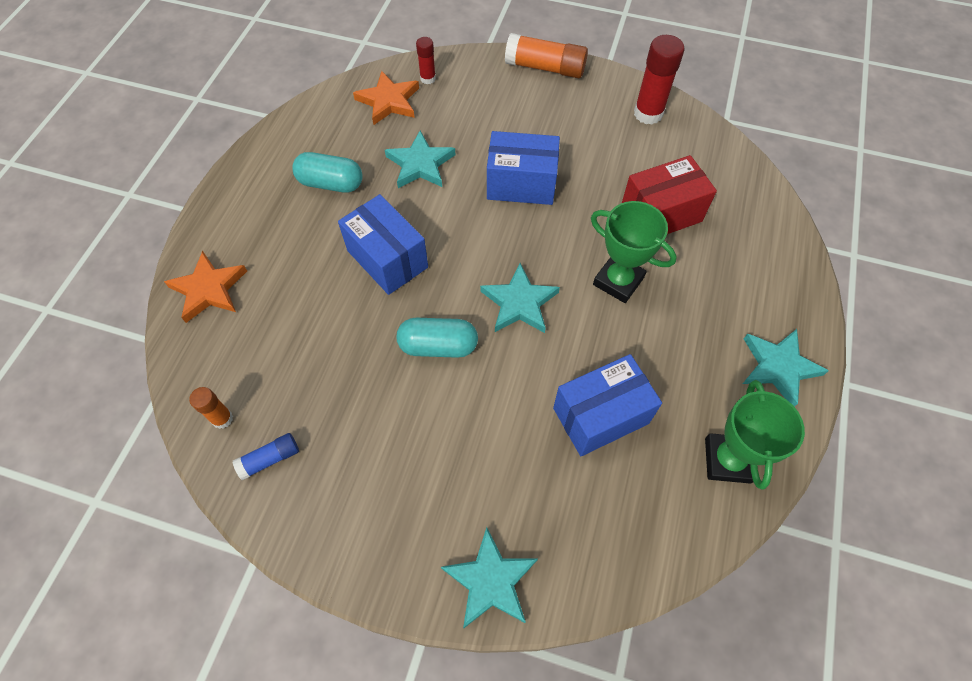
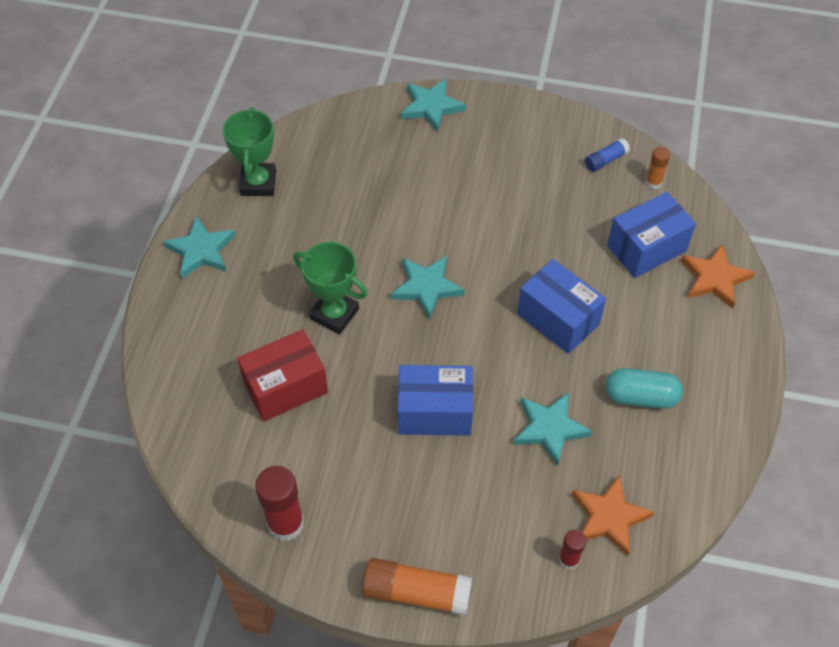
camera: 175 degrees right, 5 degrees down
(438, 346) = (494, 246): turquoise capsule -> none
(601, 416) = (354, 205): blue box -> blue box (646, 248)

